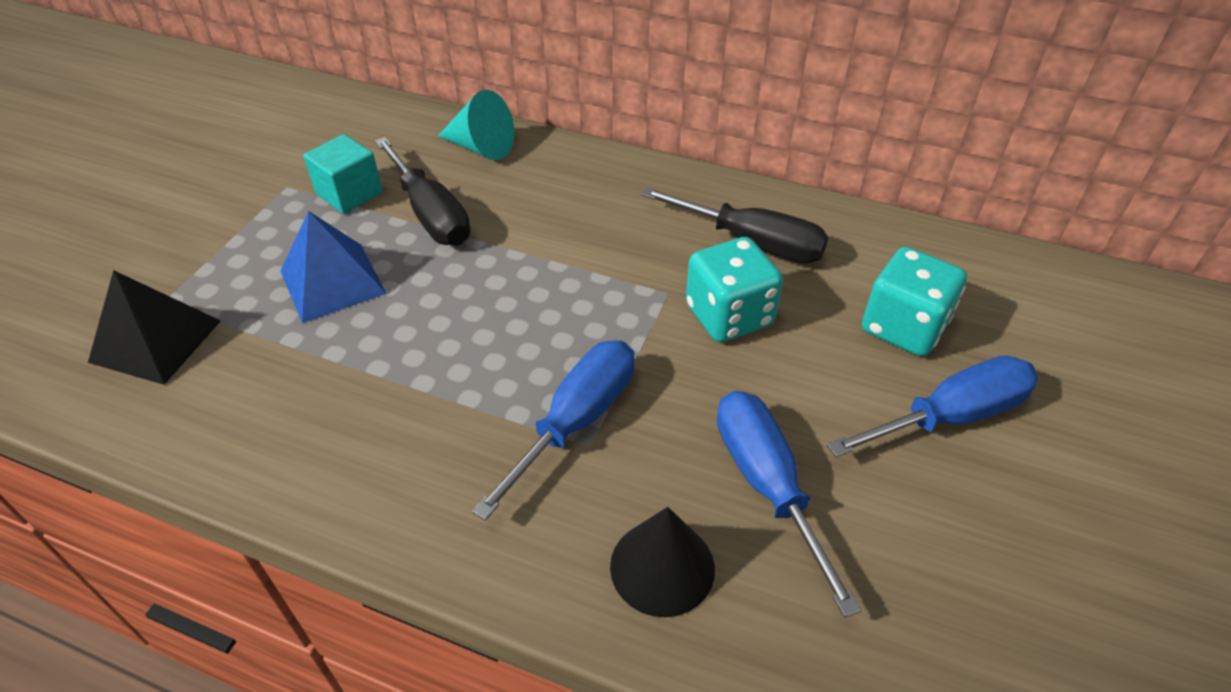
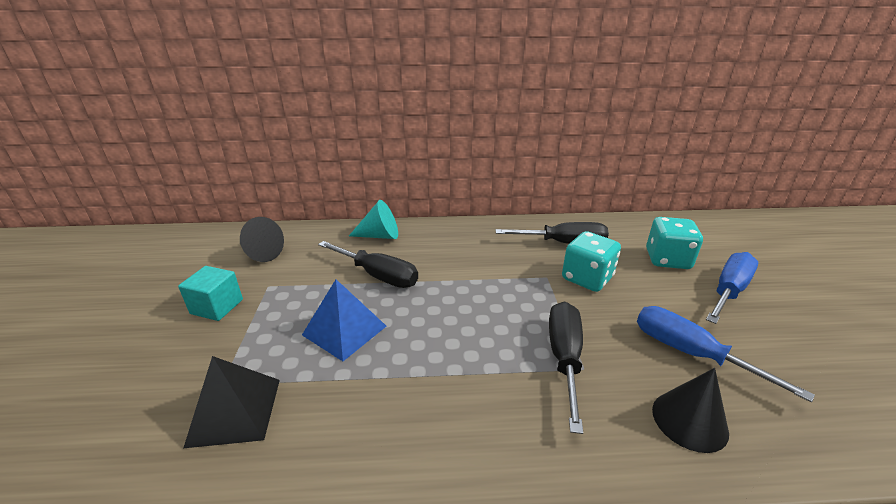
camera: 25 degrees left, 15 degrees down
(307, 132) = (260, 253): none -> black cone
(349, 193) = (316, 278): turquoise cube -> turquoise cube (217, 306)
(576, 421) = (564, 358): blue screwdriver -> black screwdriver

